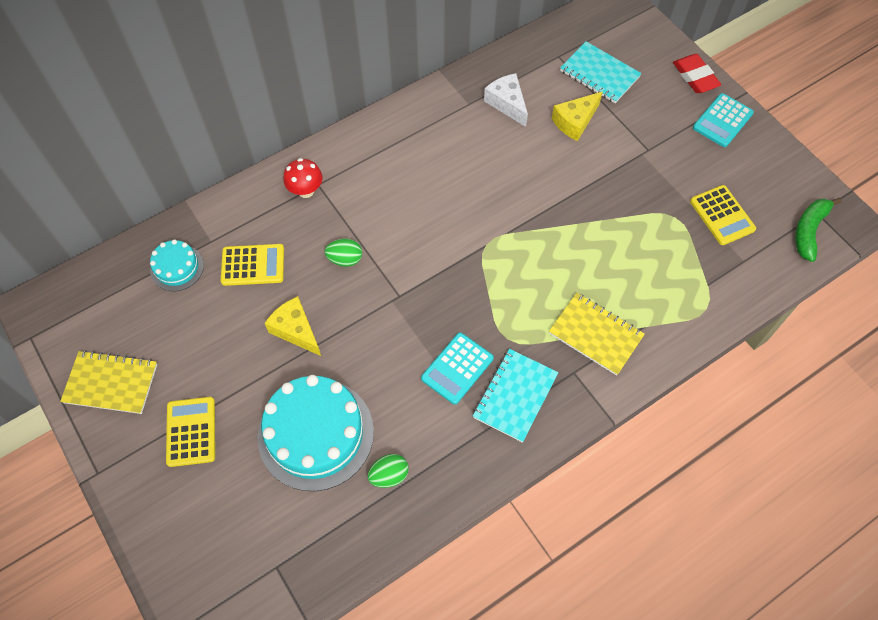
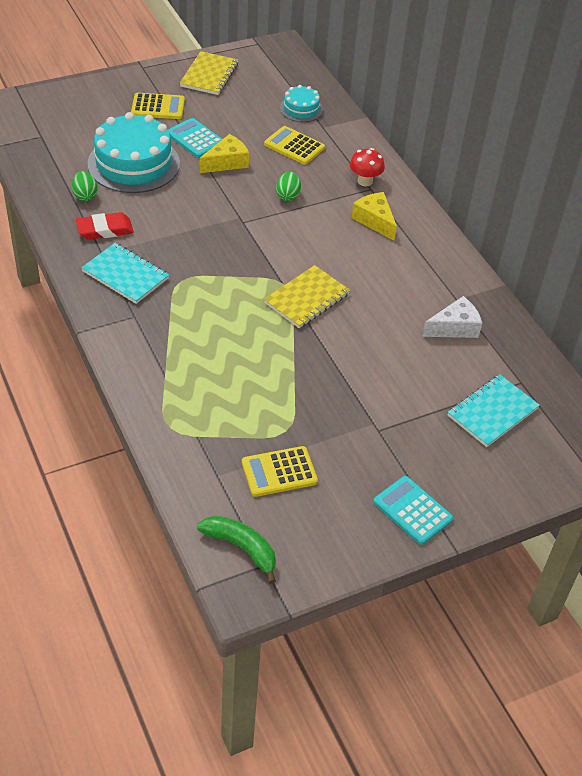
camera: 95 degrees right, 15 degrees down
(253, 265) = (294, 146): yellow calculator -> yellow calculator turned 120 degrees clockwise
(457, 368) = (163, 245): turquoise calculator -> turquoise calculator (195, 139)
(575, 122) = (424, 376): yellow cheese -> yellow cheese (374, 221)
(595, 335) = (167, 338): yellow notebook -> yellow notebook (306, 298)
(695, 76) = (484, 502): red eraser -> red eraser (105, 229)

